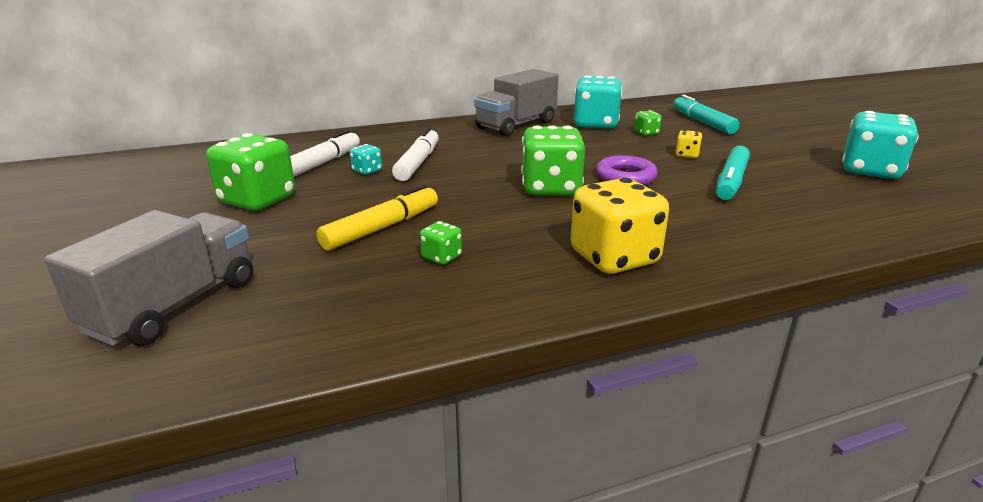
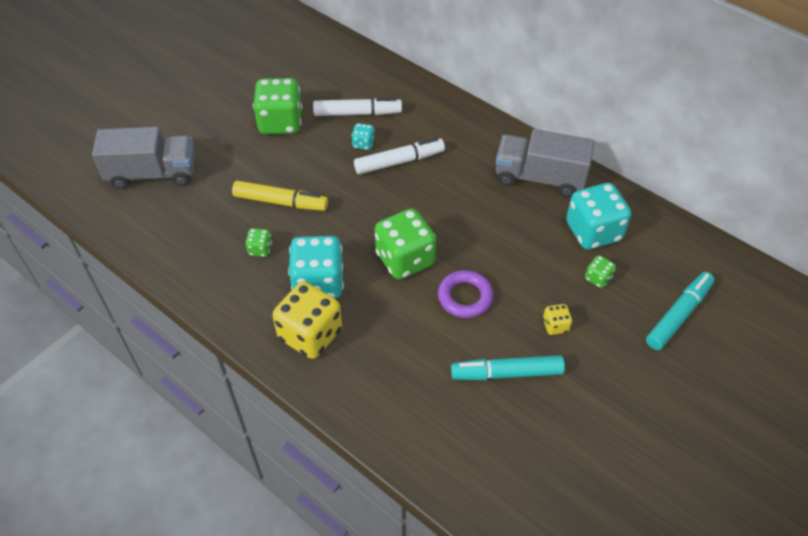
camera: 60 degrees right, 25 degrees up
(870, 171) = (624, 483): turquoise dice -> turquoise dice (318, 283)

